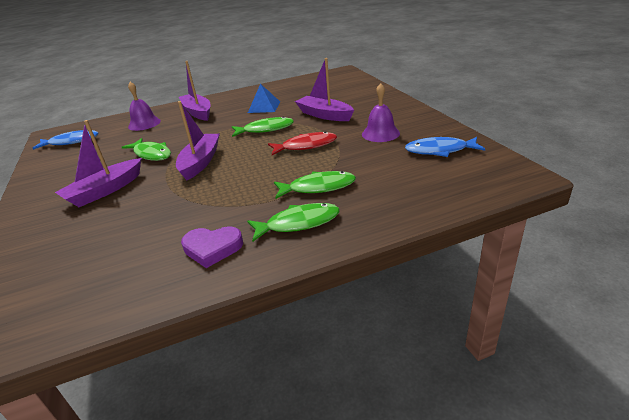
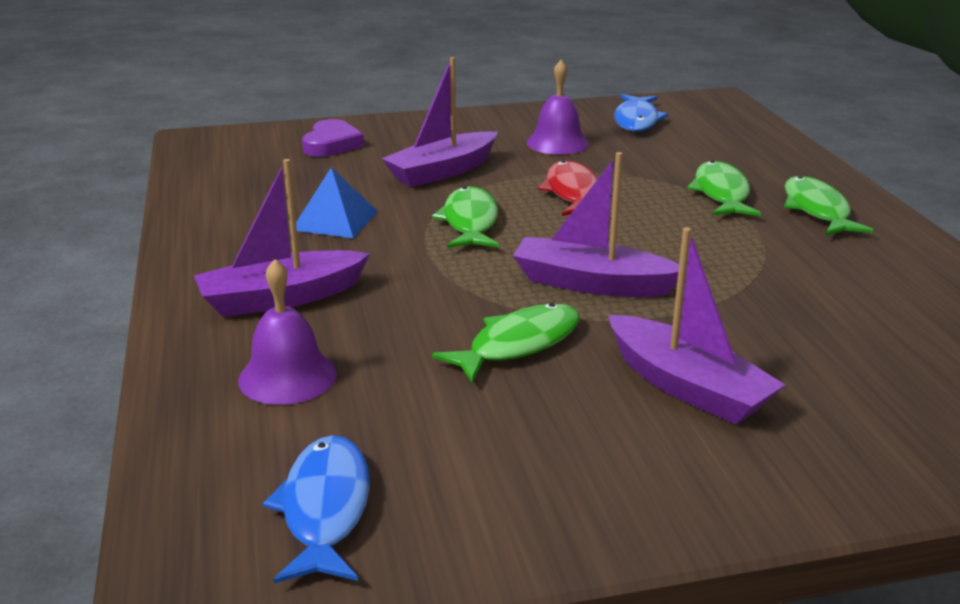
camera: 85 degrees left, 5 degrees down
(212, 248) = (882, 265): purple heart -> purple heart (331, 144)

